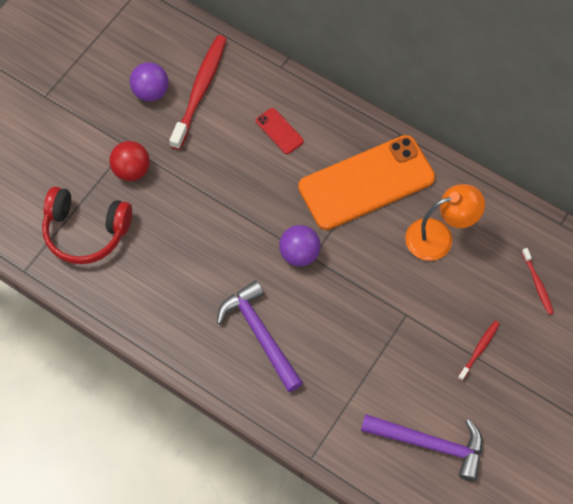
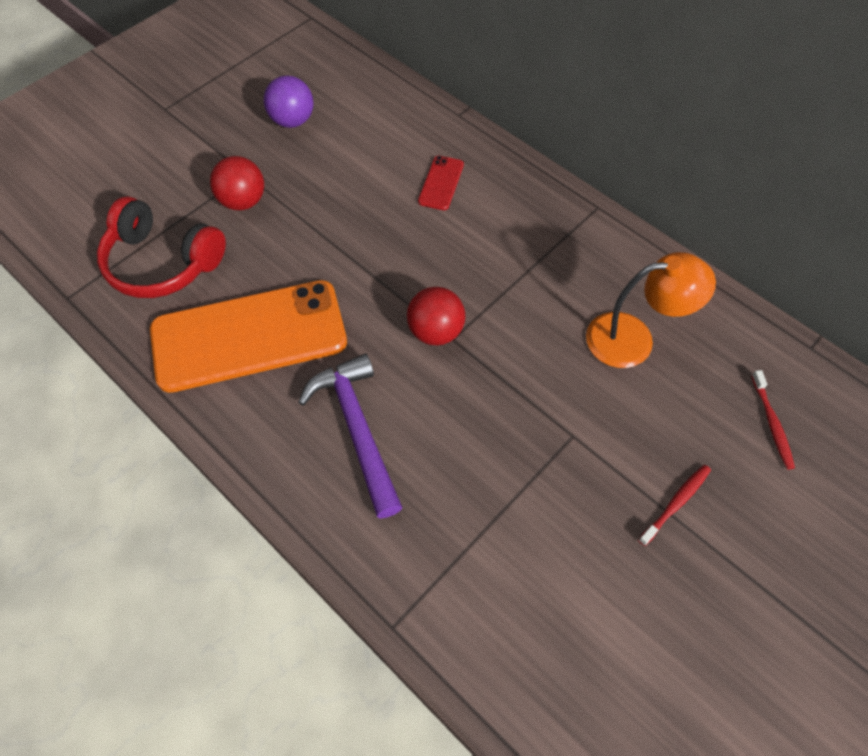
camera: 10 degrees right, 5 degrees down
(200, 90) = (353, 126): red toothbrush -> none
(279, 131) = (441, 183): red phone -> red phone turned 45 degrees clockwise
(299, 254) = (435, 331): purple ball -> red ball
(366, 182) = (543, 257): orange phone -> orange phone (249, 336)
(430, 444) = (582, 637): purple hammer -> none

